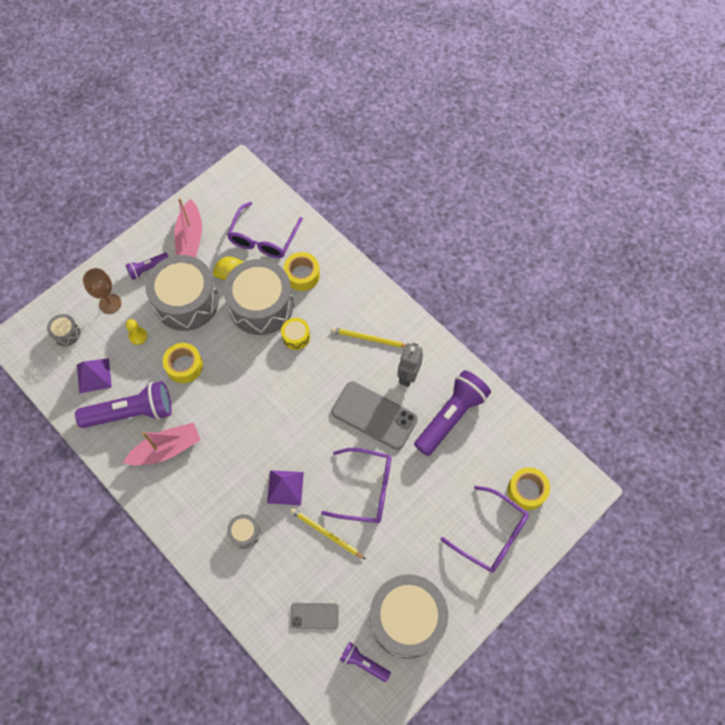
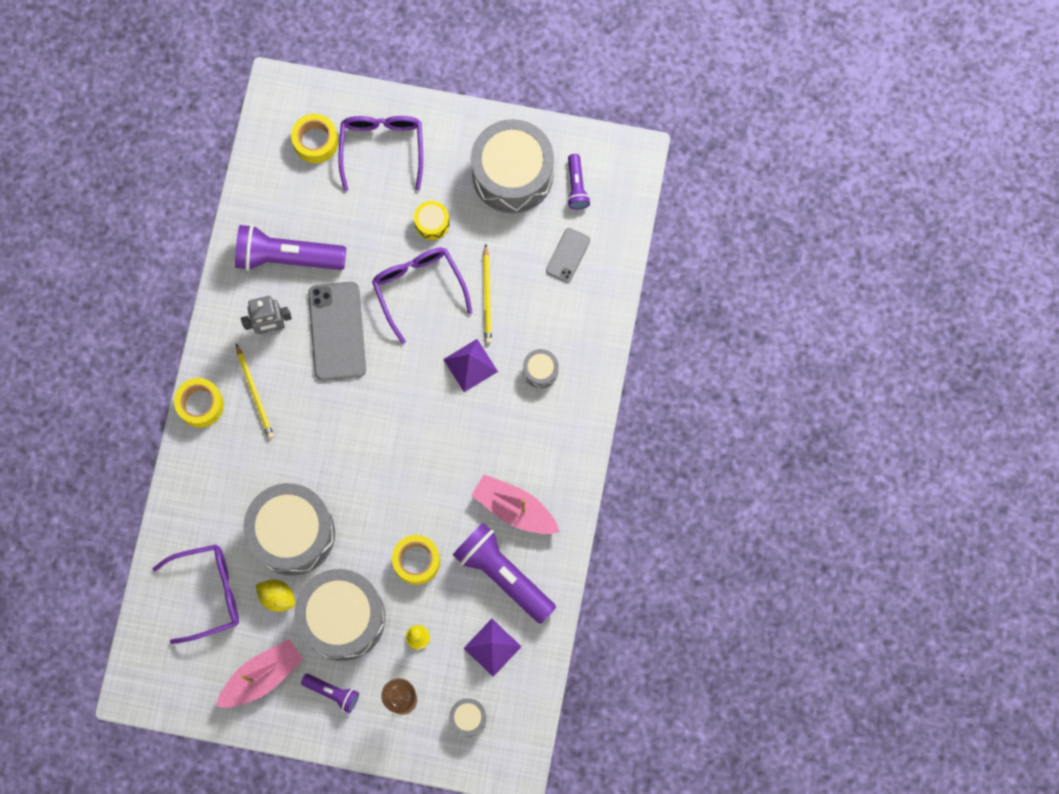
camera: 125 degrees left, 10 degrees up
(296, 337) = (304, 469): yellow drum -> yellow drum (432, 223)
(302, 275) = (225, 516): yellow tape -> yellow tape (200, 405)
(314, 615) = (568, 255): grey phone -> grey phone turned 60 degrees clockwise

